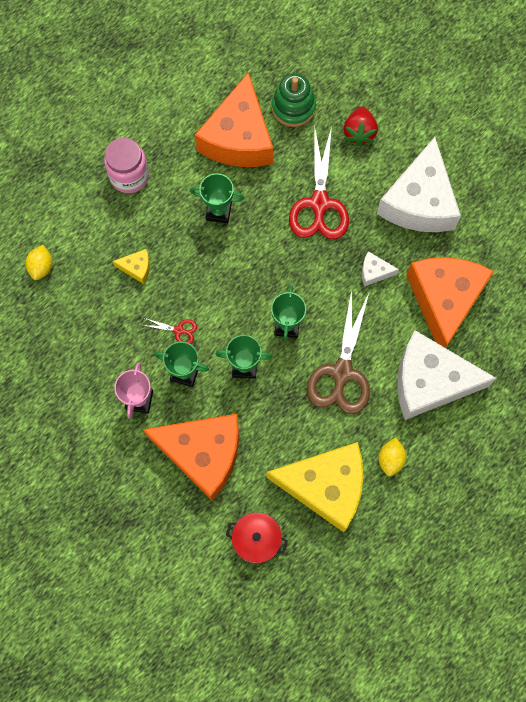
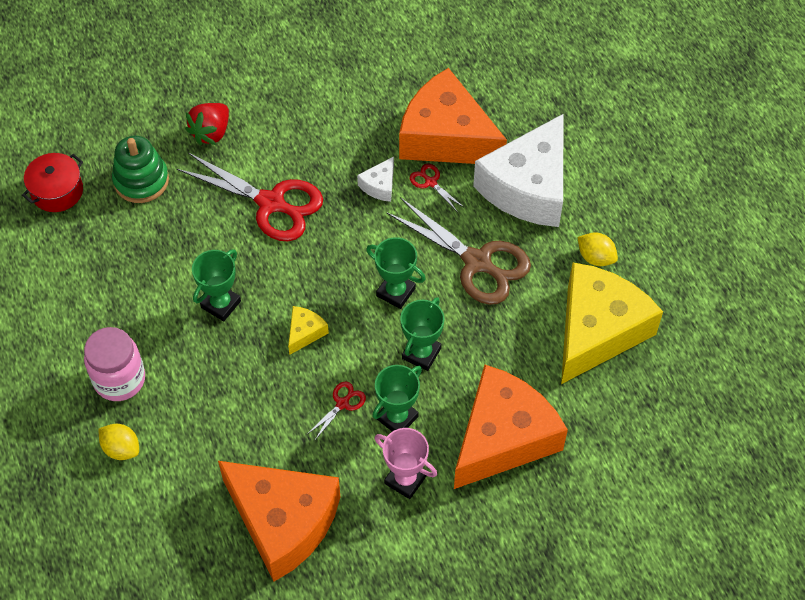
camera: 65 degrees left, 15 degrees down
(41, 267) = (177, 524): yellow lemon -> yellow lemon (121, 449)
(137, 268) = (240, 417): yellow cheese -> yellow cheese (305, 332)
(238, 138) = (143, 248): orange cheese -> orange cheese (283, 522)
(256, 539) = (627, 422): red pot -> red pot (57, 191)
(359, 132) = (211, 132): red strawberry -> red strawberry turned 90 degrees clockwise
(396, 307) = (430, 182): none -> red scissors
(419, 201) = (323, 113): white cheese -> none

